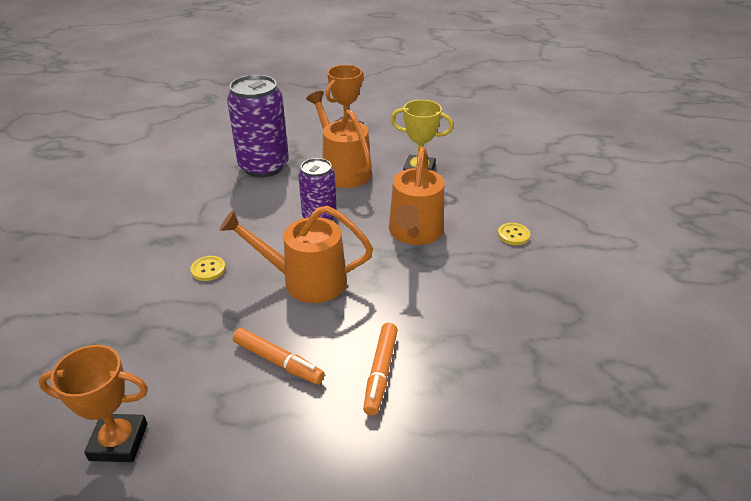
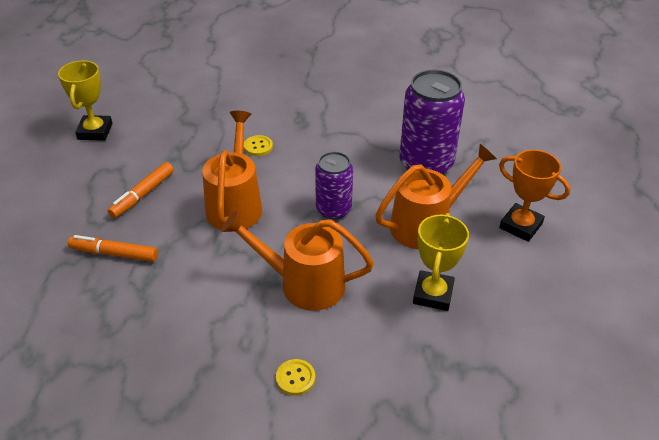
camera: 90 degrees right, 5 degrees up
(119, 442) = (95, 131): orange trophy -> yellow trophy

